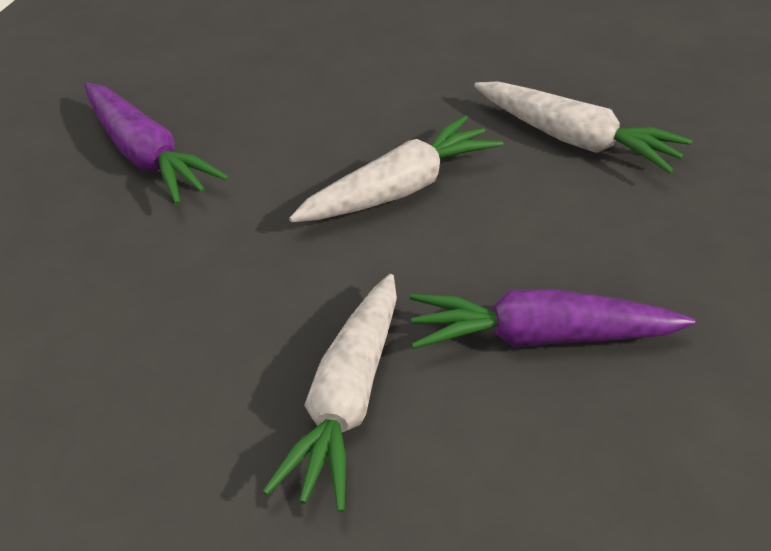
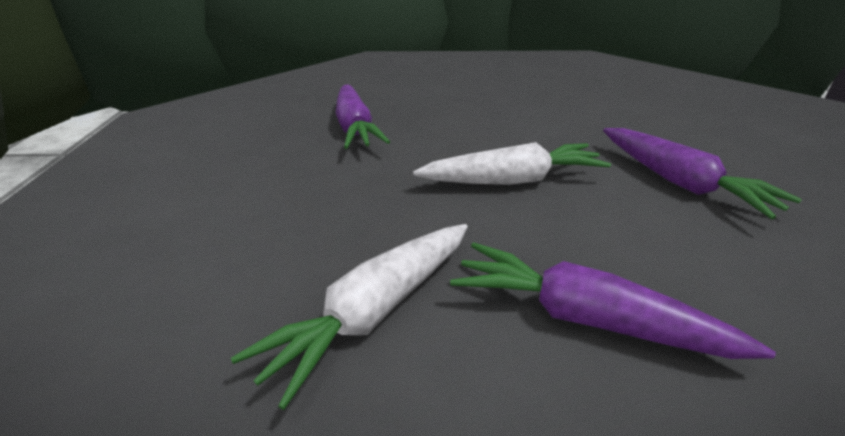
camera: 25 degrees right, 10 degrees down
(575, 140) = (680, 183): white carrot -> purple carrot

